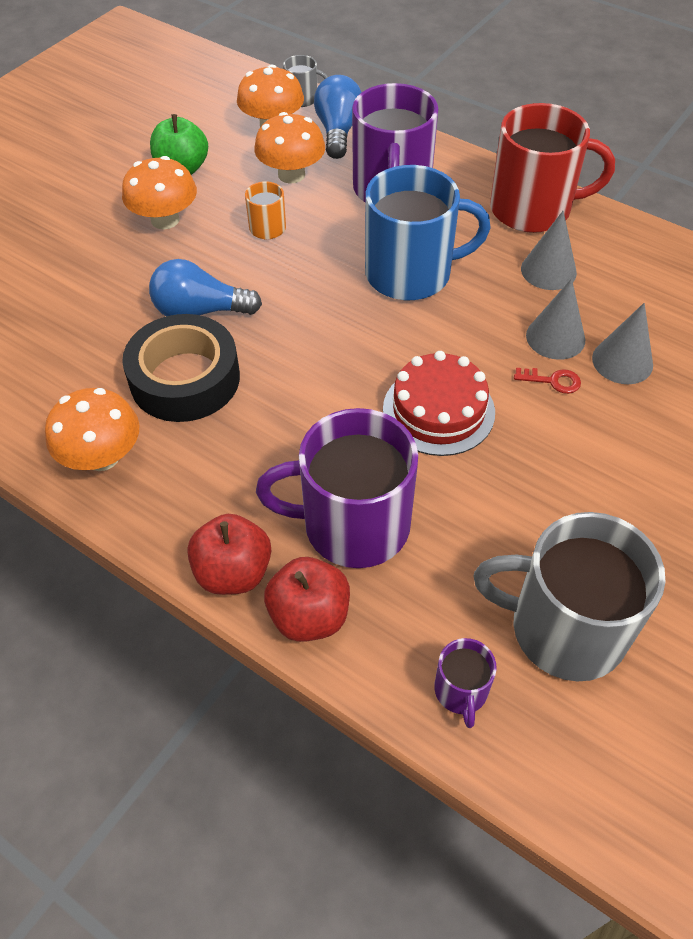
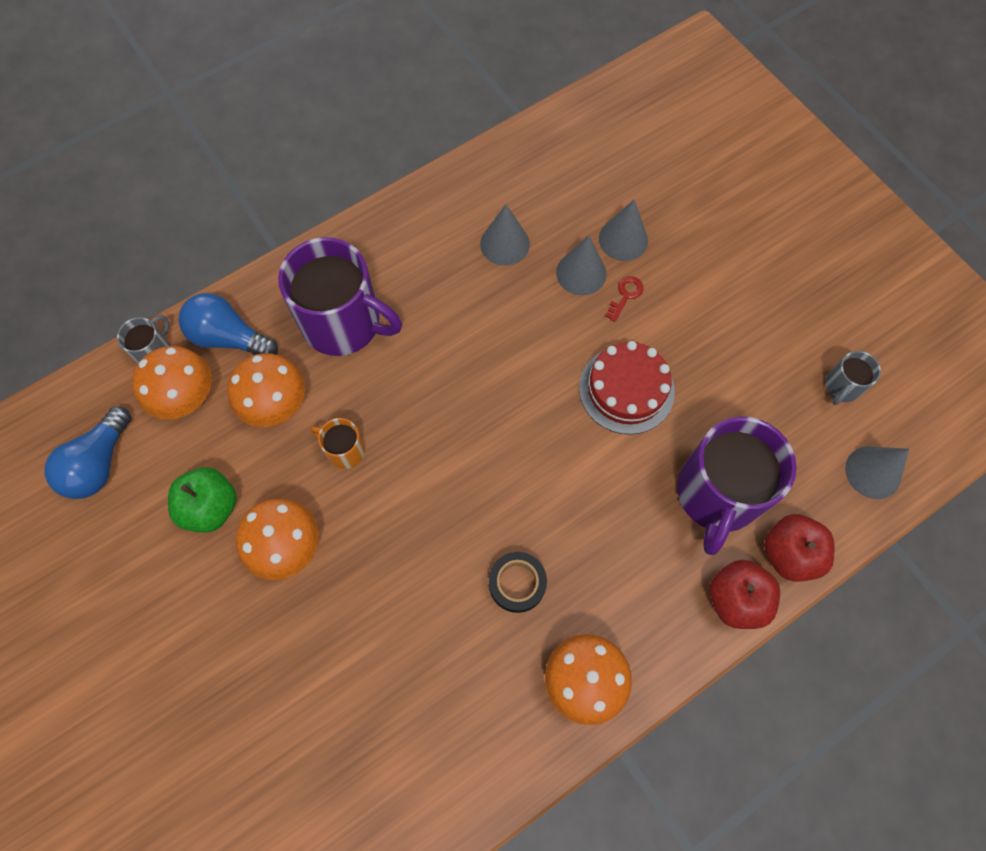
camera: 70 degrees left, 15 degrees up
(185, 379) = (517, 583): black tape -> black tape, size x0.55
(200, 311) = (435, 547): blue light bulb -> blue light bulb (99, 464)
(410, 273) = (463, 350): blue mug -> none
(461, 691) = (873, 472): purple mug -> grey cone
(532, 209) = (424, 221): red mug -> none
(564, 628) = (842, 387): grey mug -> grey mug, size x0.46

